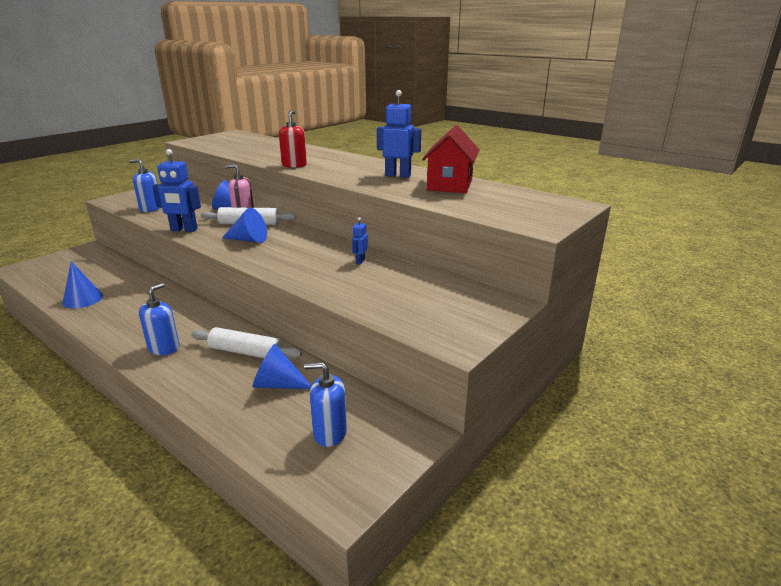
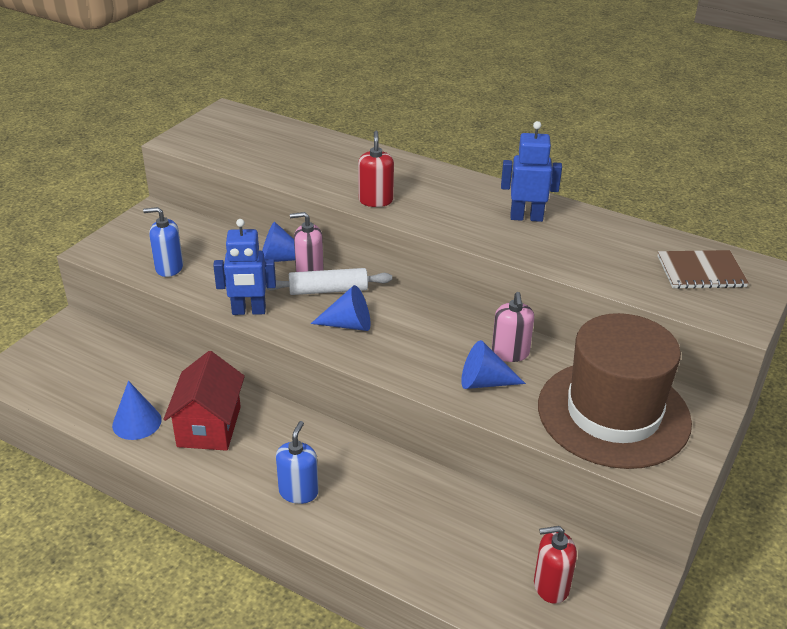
camera: 10 degrees left, 10 degrees up
(246, 352) = (401, 487): white rolling pin -> none
(278, 384) = (463, 529): blue cone -> blue cone (484, 382)
(330, 433) = (551, 586): blue soap dispenser -> red soap dispenser
(360, 261) = (510, 353): blue robot -> pink soap dispenser
(423, 299) = (613, 413): none -> brown hat
(450, 185) = (601, 236): red house -> red house (209, 426)
(520, 203) = (701, 271): none -> brown notebook

